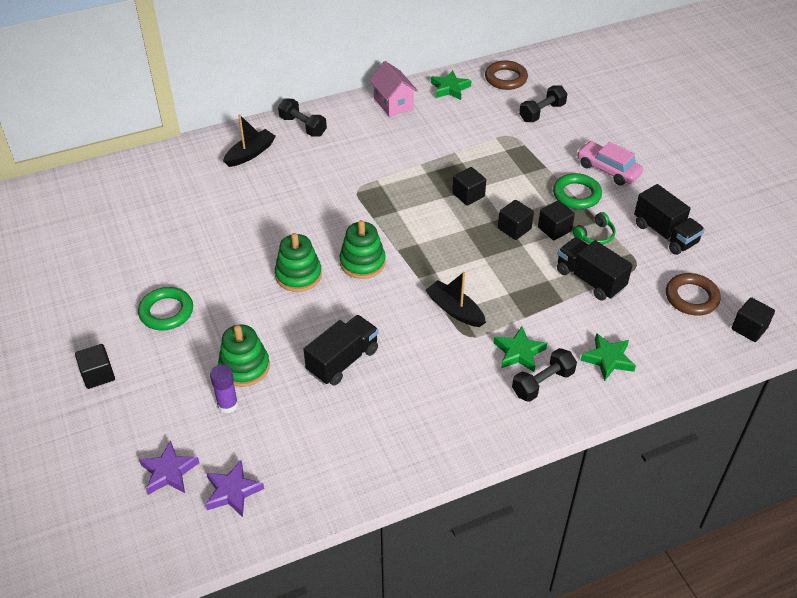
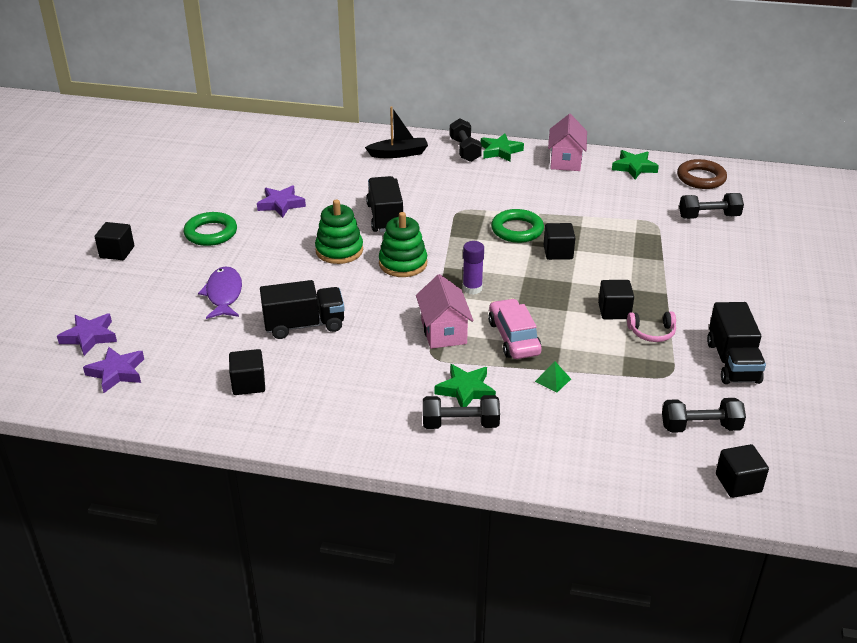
camera: 35 degrees right, 10 degrees down
(200, 252) = (281, 204): none -> purple star
(228, 405) = (182, 313): purple glue stick -> purple glue stick (472, 288)
(244, 367) = (224, 294): green stacking toy -> purple fish
(455, 310) = (443, 332): black boat -> pink house
(514, 229) = (573, 295): black cube -> black cube (248, 384)
(568, 311) = (553, 380): none -> green pyramid
(576, 194) = (670, 293): green ring -> green ring (517, 230)
(590, 279) = (604, 365): black truck -> black truck (385, 217)
(595, 235) = (652, 332): green headphones -> pink headphones
(608, 169) = (728, 286): pink car -> pink car (513, 338)
(608, 359) = (548, 436): green star -> green star (500, 151)
(691, 297) = (700, 427): brown ring -> black dumbbell

